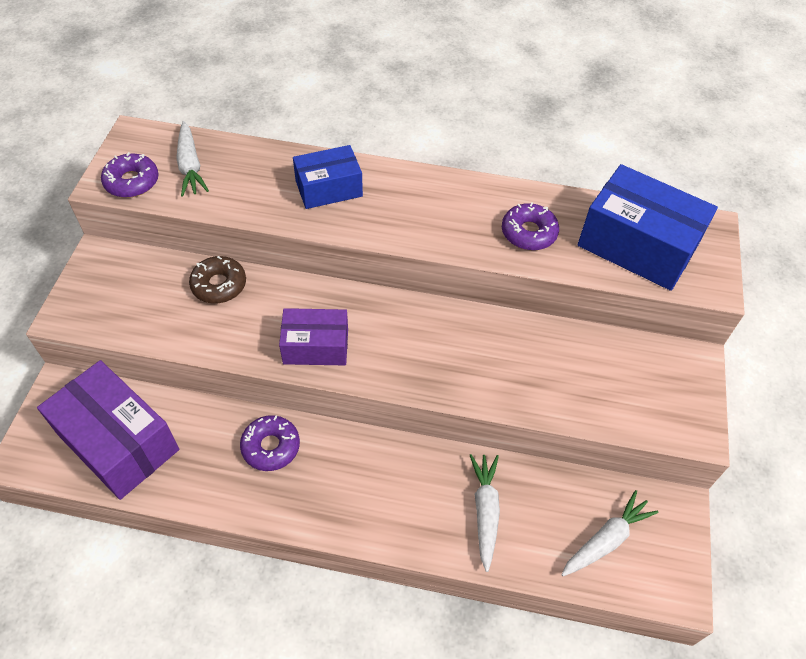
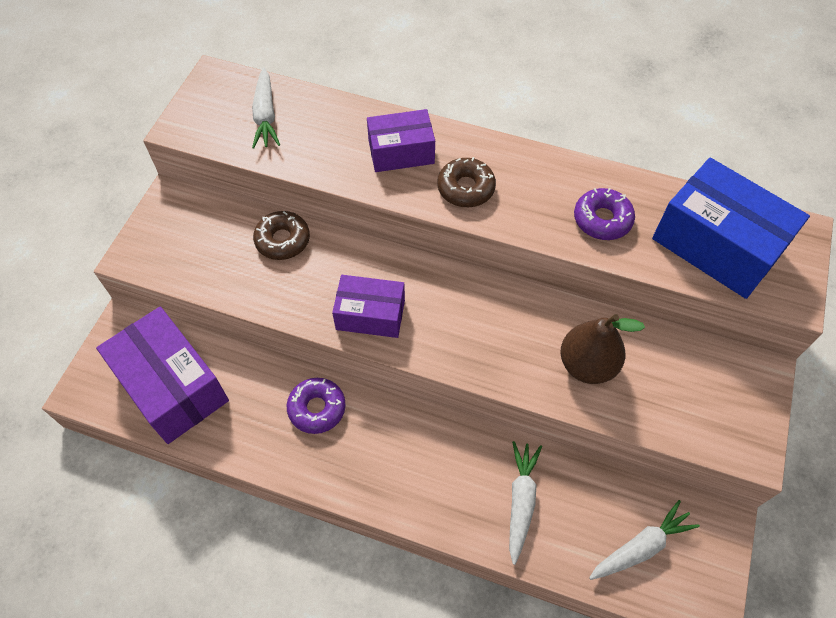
camera: 10 degrees right, 5 degrees up
(132, 182) = (206, 127): purple donut -> none
(329, 188) = (401, 152): blue box -> purple box
(396, 216) = (466, 188): none -> brown donut
(532, 371) = (587, 365): none -> brown pear

